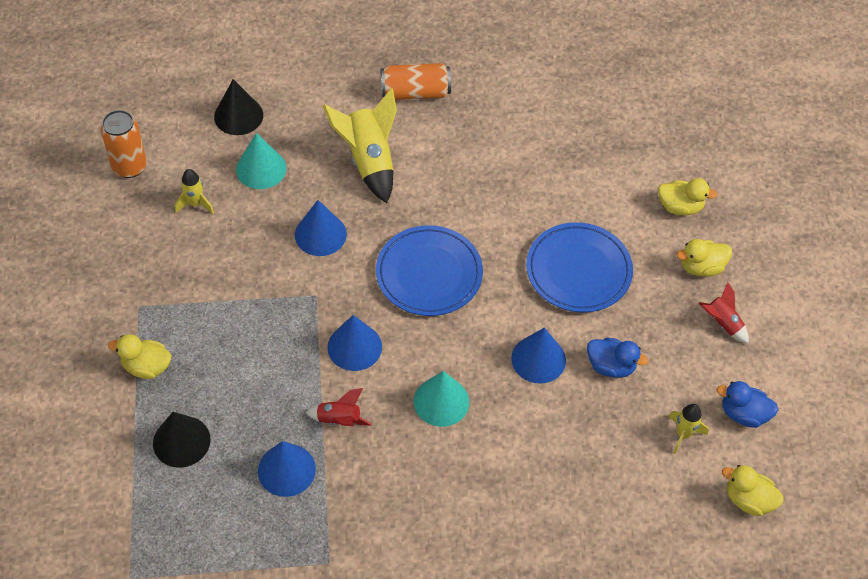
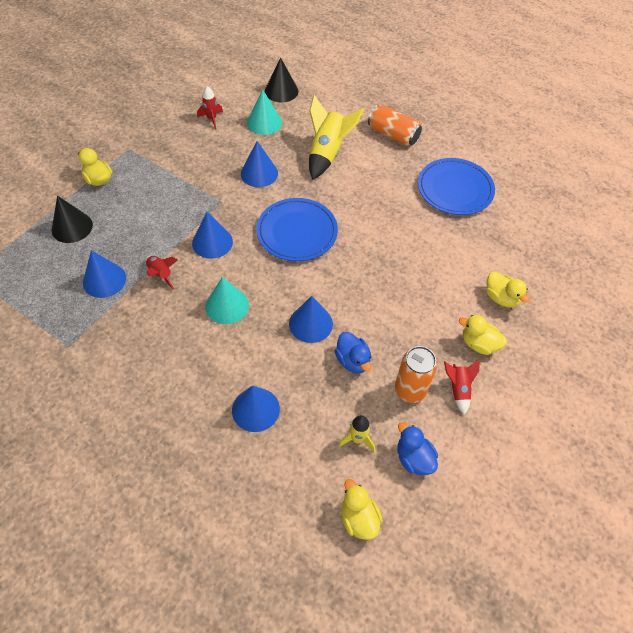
camera: 40 degrees right, 0 degrees up
(129, 167) = (200, 83): orange can -> orange can (410, 390)
(195, 204) = (211, 119): yellow rocket -> red rocket
(572, 478) = (255, 409): none -> blue cone
(578, 270) = (391, 290): blue plate -> blue plate (455, 189)

